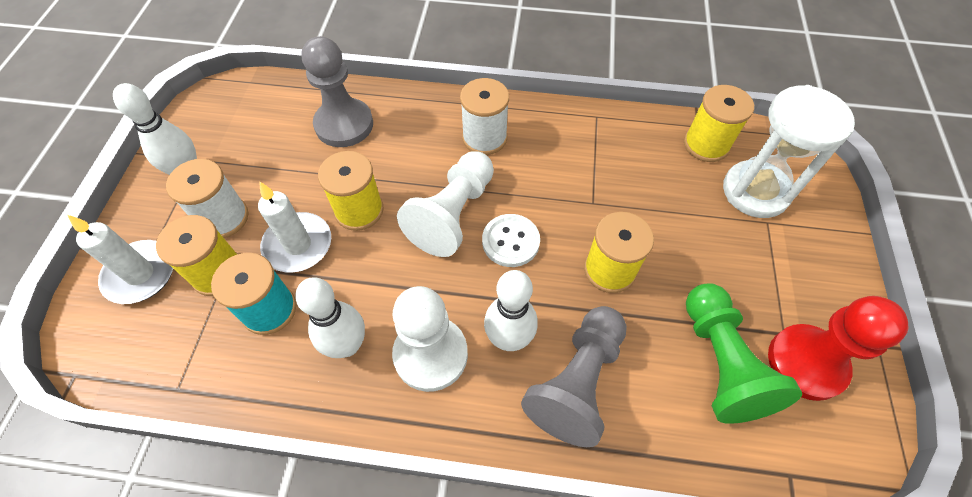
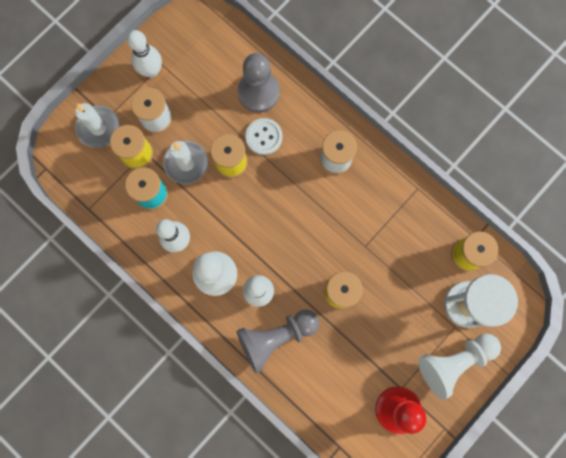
camera: 35 degrees right, 20 degrees up
(453, 214) = (280, 200): white pawn -> white pawn (454, 362)
(510, 241) = (300, 239): white button -> white button (264, 137)
(720, 363) = (354, 378): green pawn -> none

